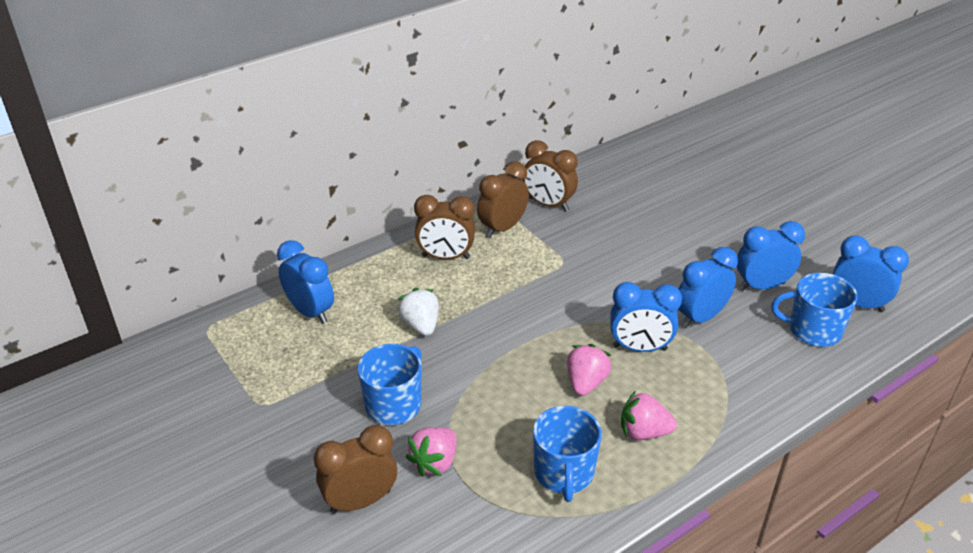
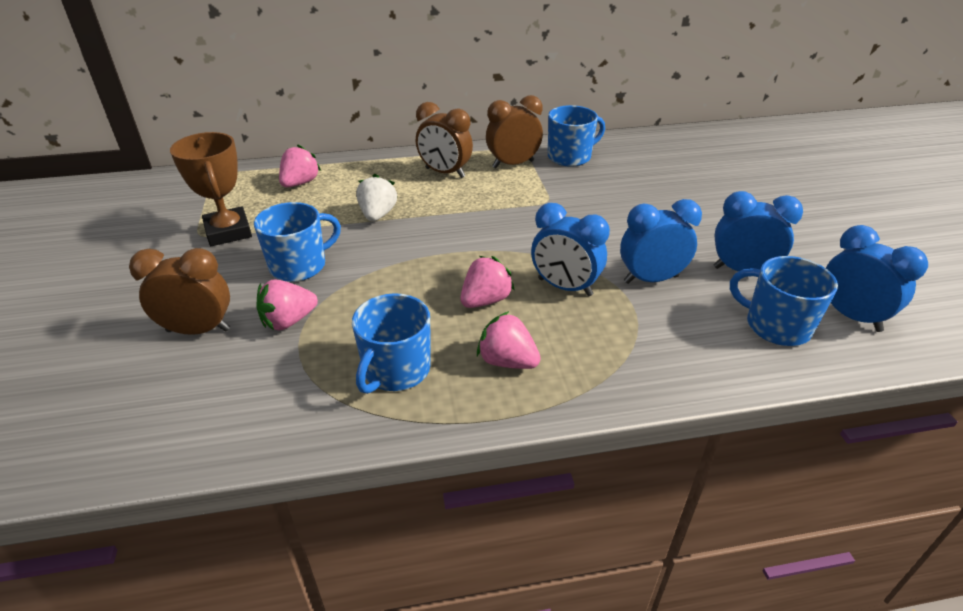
camera: 25 degrees right, 0 degrees up
(288, 391) = (228, 232): none -> brown trophy
(310, 312) = (300, 183): blue clock -> pink strawberry
(548, 204) = (570, 157): brown clock -> blue mug

